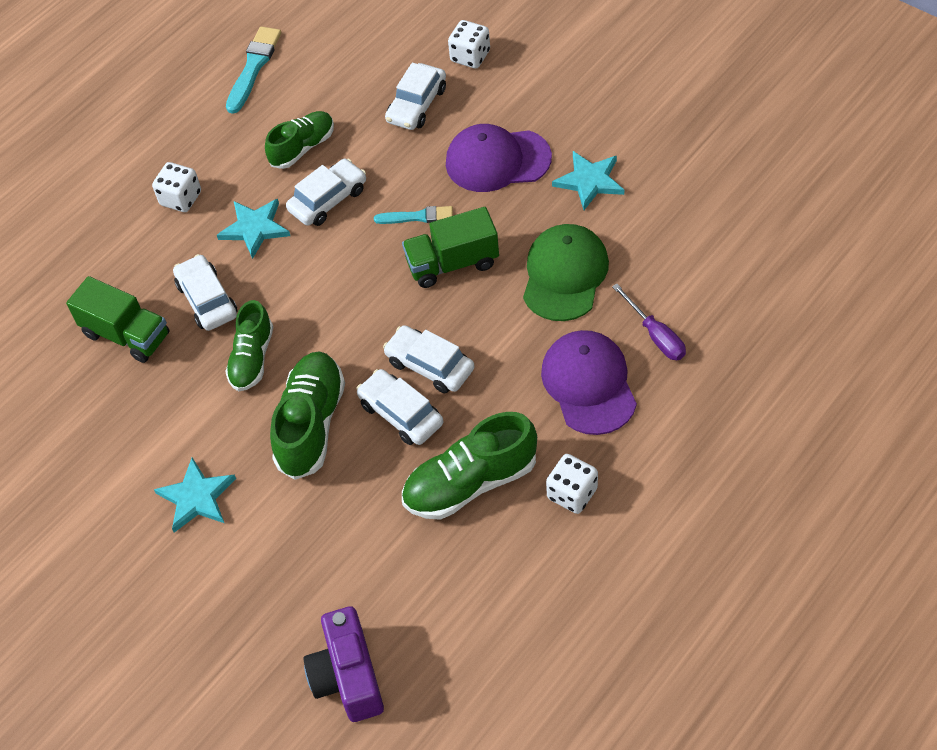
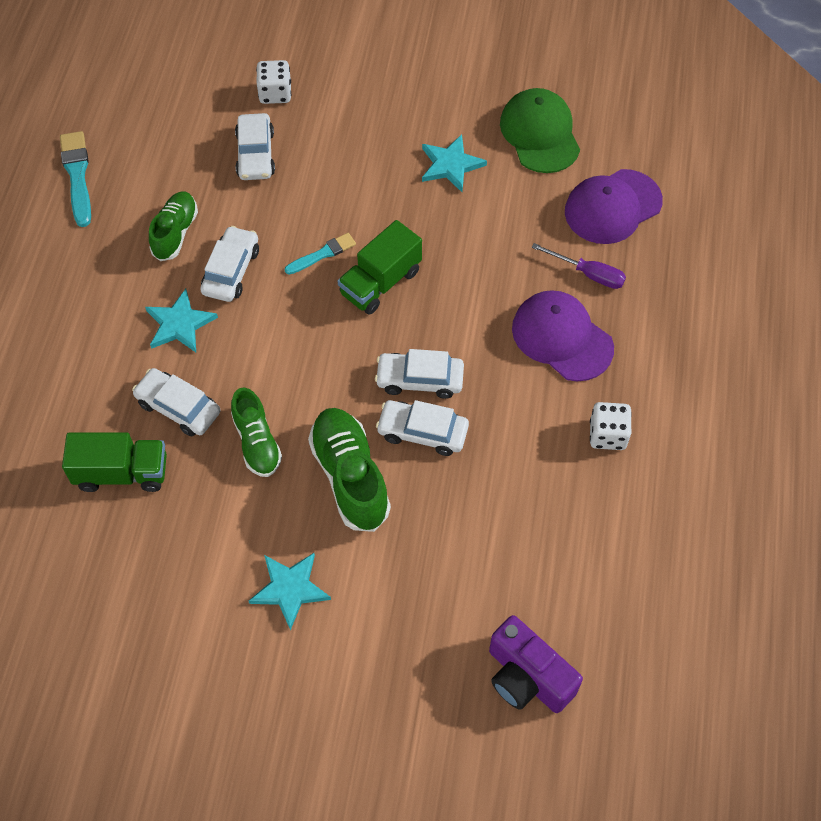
camera: 35 degrees left, 5 degrees up
(181, 198) = (89, 325): white dice -> none
(470, 483) = (520, 464): green shoe -> none
(497, 160) = (360, 177): purple cap -> purple cap (612, 207)
(565, 275) = (482, 253): green cap -> green cap (540, 134)

